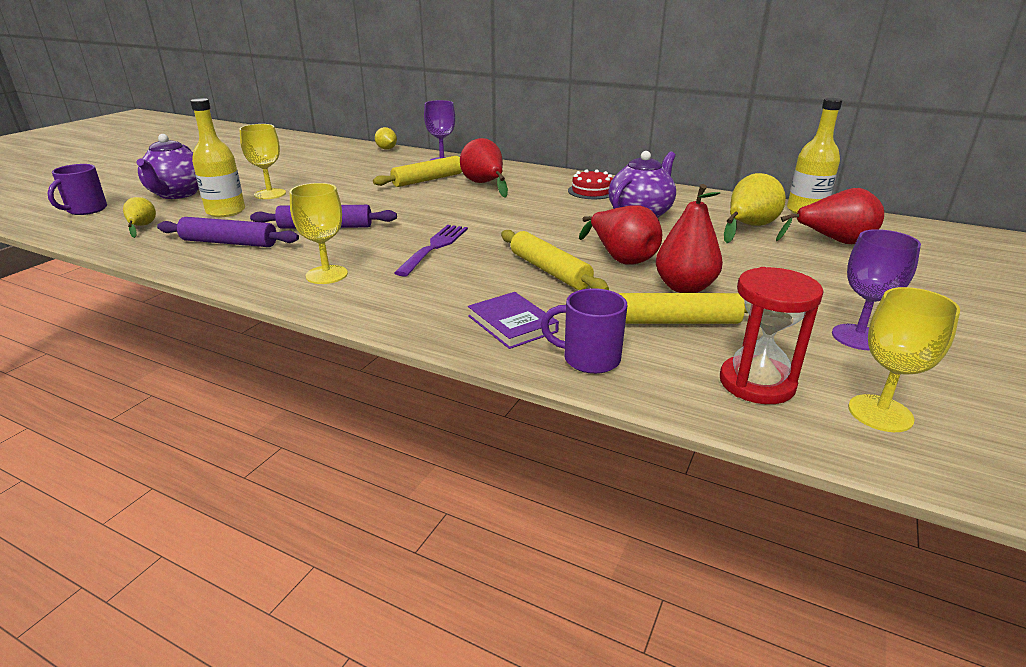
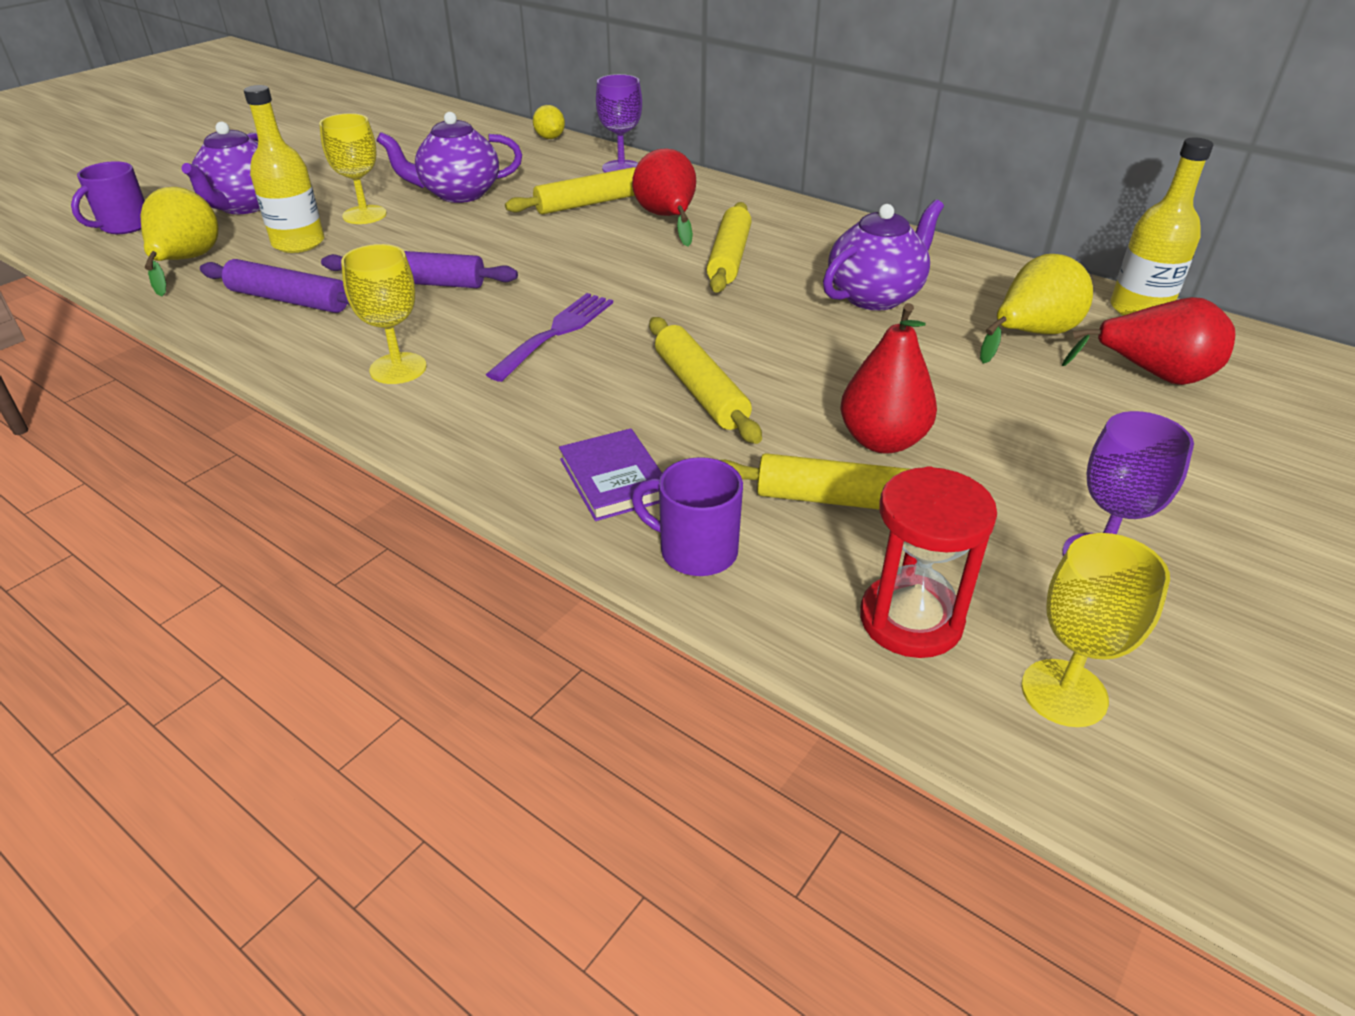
camera: 10 degrees right, 10 degrees up
(142, 227) = (186, 262): yellow pear -> yellow pear, size x1.80
(334, 180) = (459, 194): none -> purple teapot
(535, 201) = (729, 258): none -> yellow rolling pin
(591, 191) = (820, 244): red cake -> none
(621, 258) = (812, 377): red pear -> none

